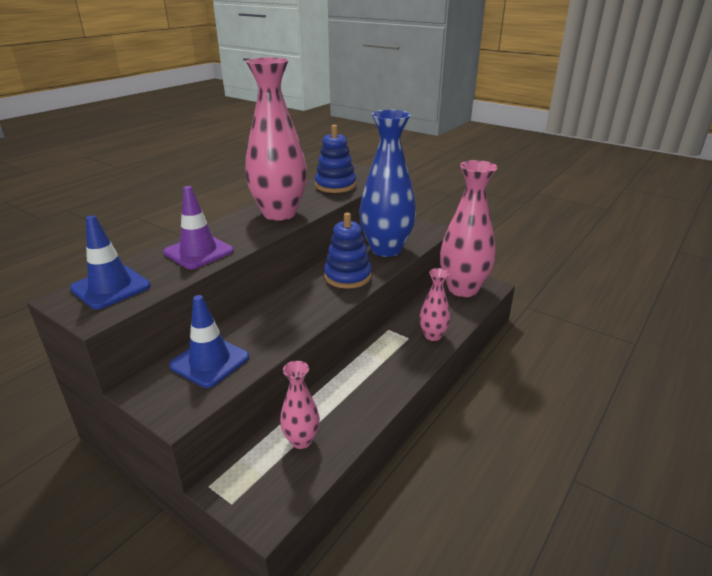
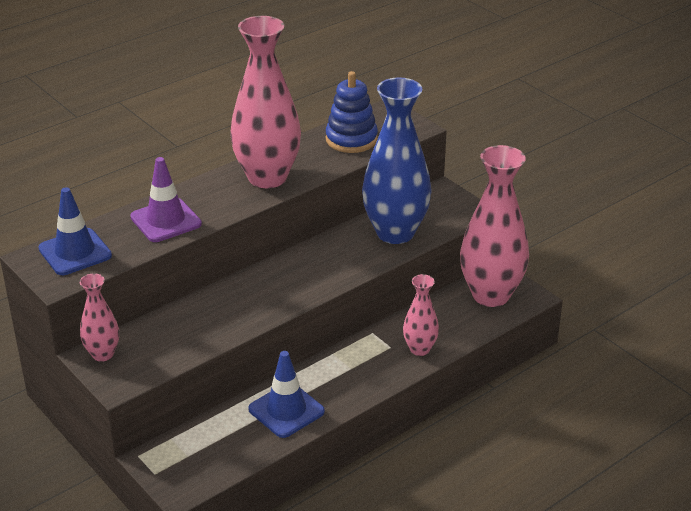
camera: 15 degrees right, 5 degrees up
(210, 361) = (157, 340): blue traffic cone -> blue traffic cone (286, 410)
(301, 440) = (233, 433): pink vase -> pink vase (102, 354)
(347, 276) = (332, 264): blue stacking toy -> none

